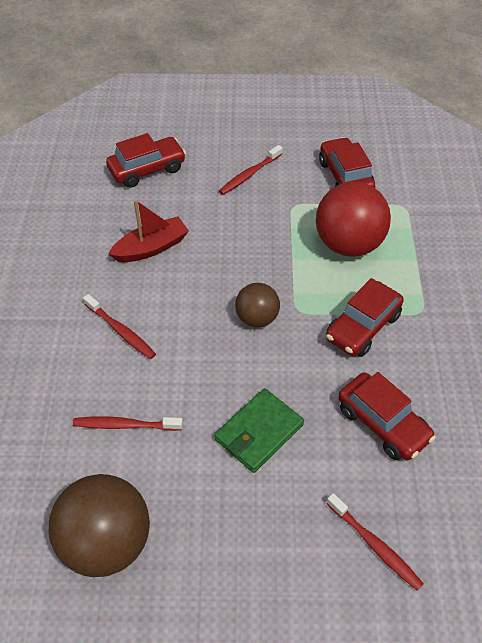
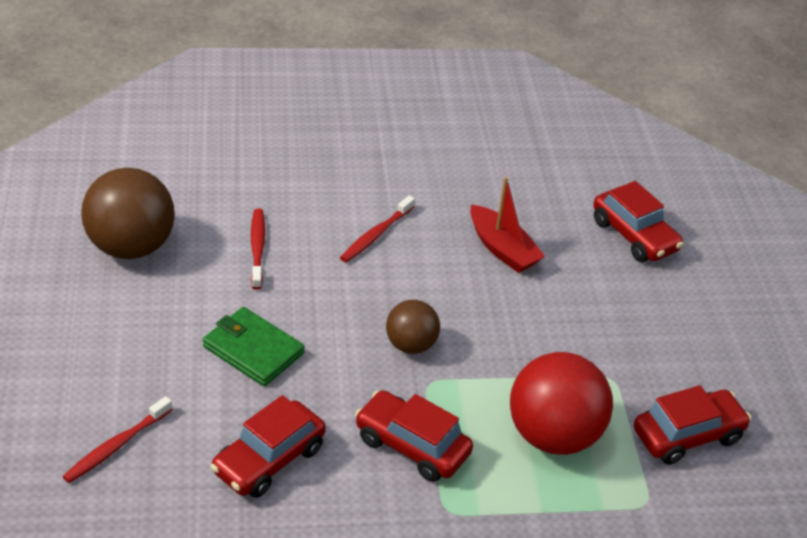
camera: 80 degrees right, 10 degrees down
(249, 174) = (657, 332): red toothbrush -> none

